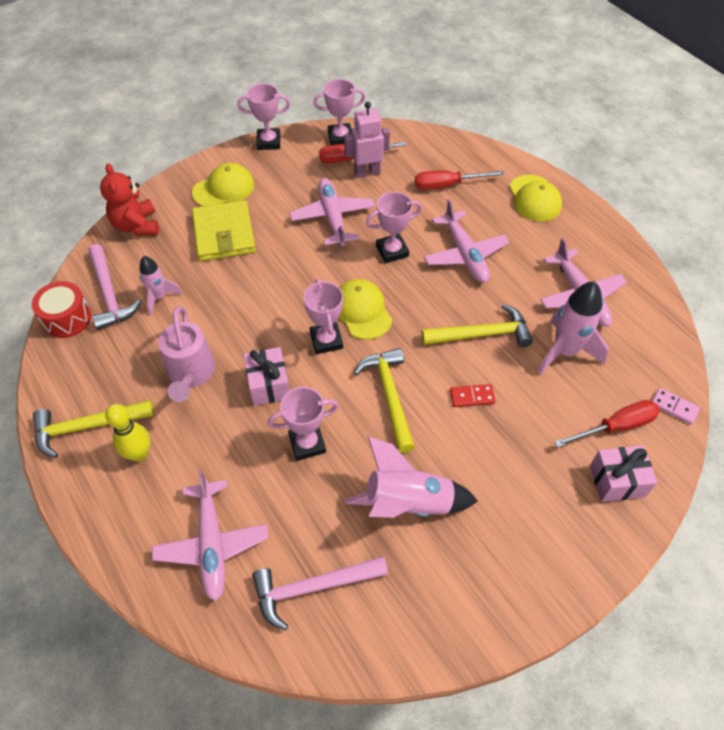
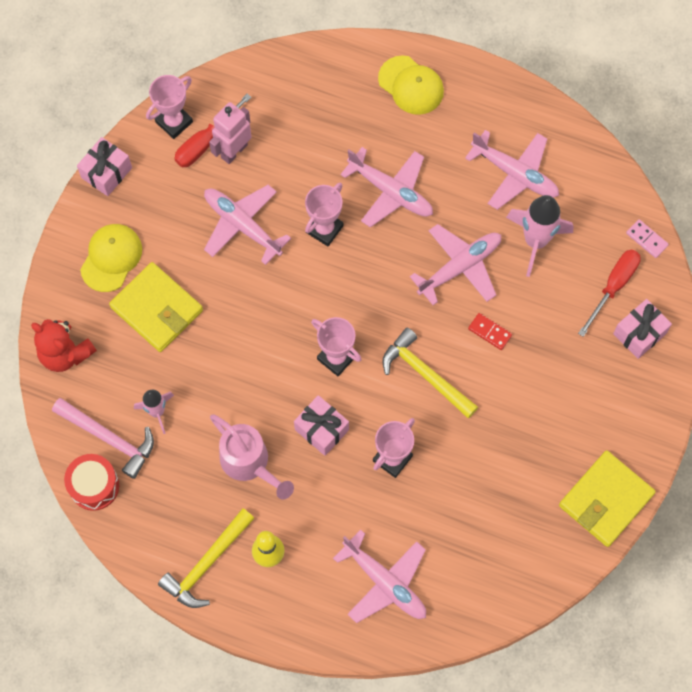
camera: 35 degrees left, 15 degrees up
(268, 142) = (106, 173): pink trophy -> pink gift
(312, 587) = (480, 562): pink hammer -> none
(362, 311) = (344, 309): yellow cap -> none
(408, 503) = (502, 454): pink rocket -> none
(447, 185) = (320, 119): red screwdriver -> none
(472, 396) = (490, 332): red domino -> red domino turned 75 degrees clockwise
(480, 613) = (606, 500): none -> yellow wallet
(482, 334) = (459, 267): yellow hammer -> pink plane
(674, 407) = (646, 239): pink domino -> pink domino turned 45 degrees clockwise

